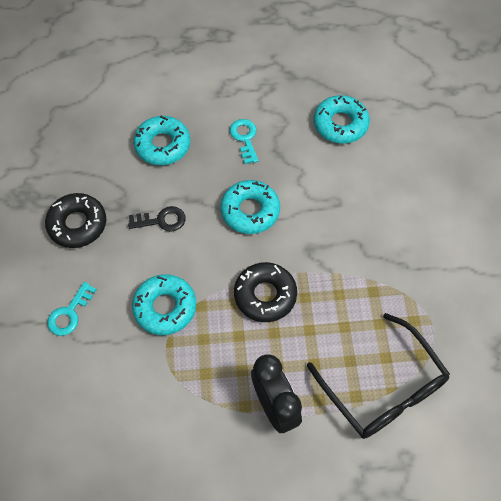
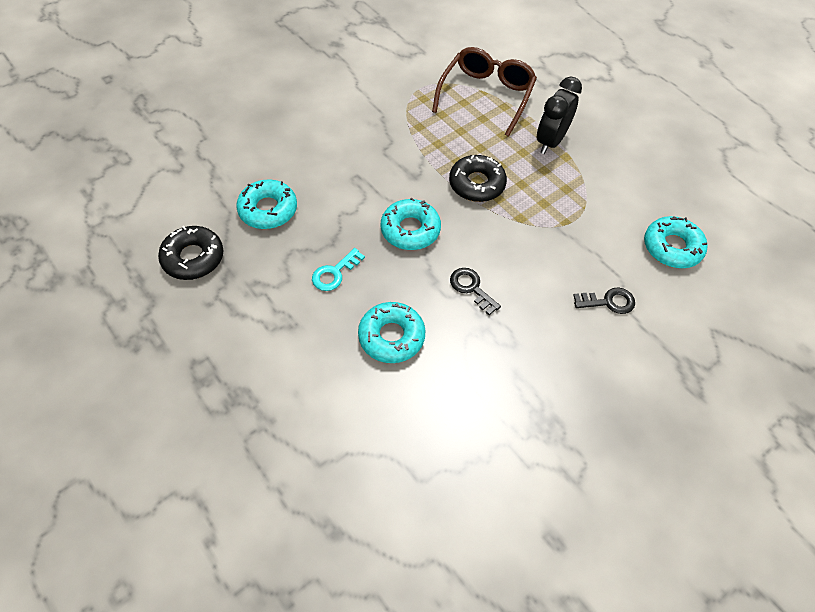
camera: 125 degrees left, 5 degrees down
(69, 313) = (608, 302): turquoise key -> black key
(77, 224) = (531, 352): black donut -> black donut (193, 258)
(165, 307) = (543, 240): turquoise donut -> turquoise donut (672, 247)
(383, 388) = (486, 96): black glasses -> brown glasses

